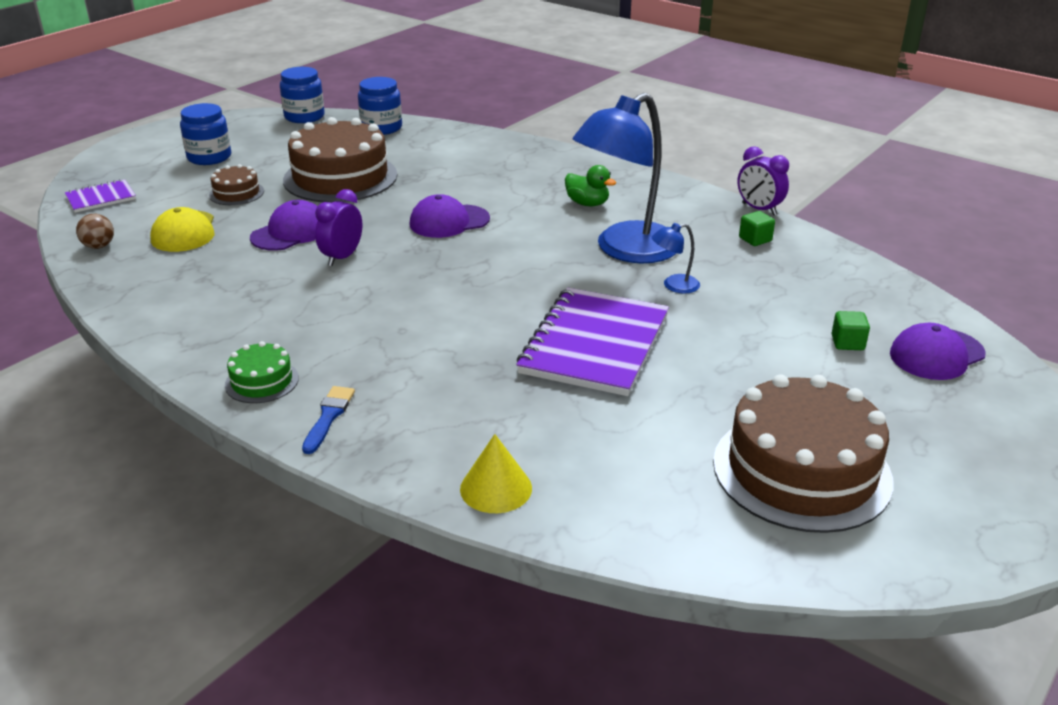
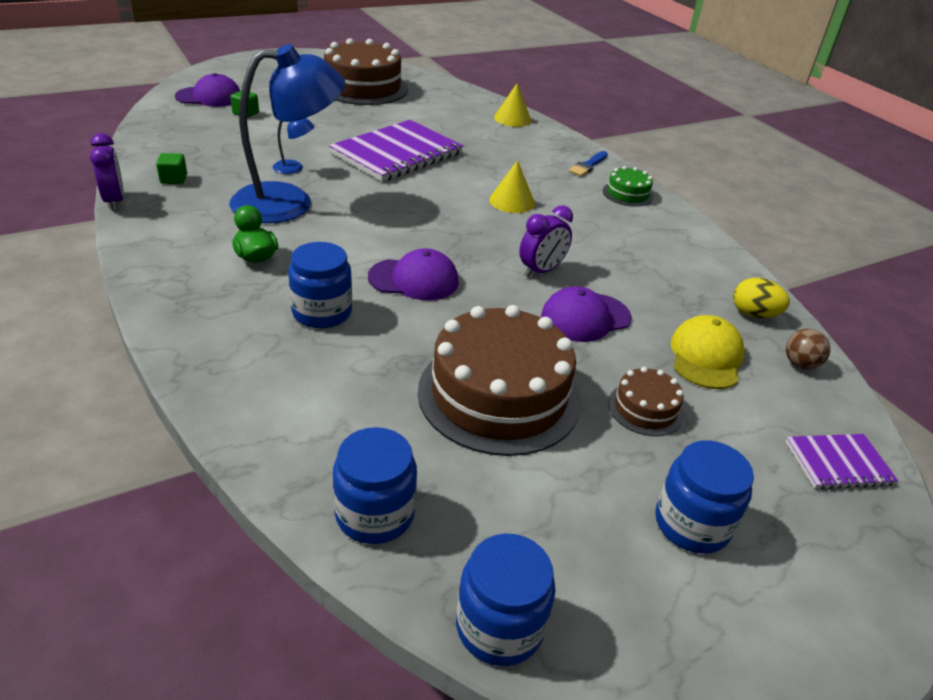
camera: 160 degrees left, 5 degrees up
(127, 274) = (753, 314): none -> yellow egg
(408, 321) = (512, 201): none -> yellow cone
(495, 186) = (322, 312): none -> blue jar

